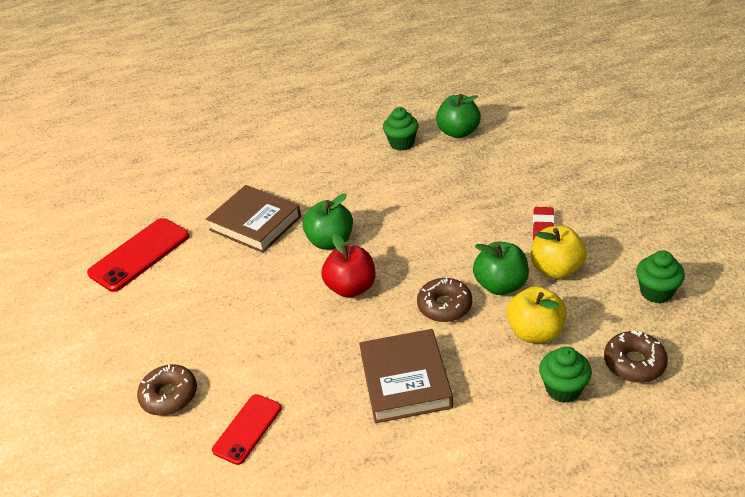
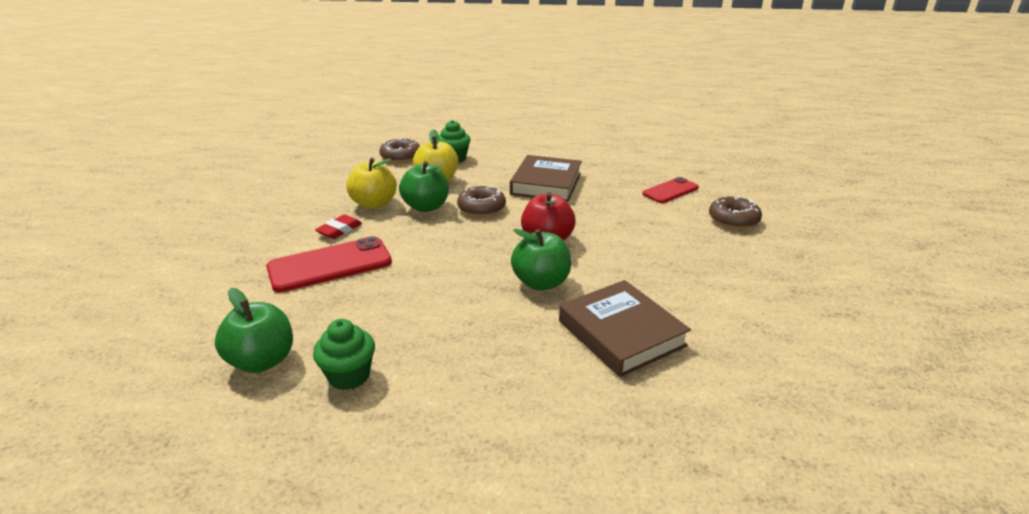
camera: 160 degrees left, 10 degrees down
(139, 254) = (789, 347): red phone -> red phone (330, 265)
(656, 292) = (334, 176): green cupcake -> none

